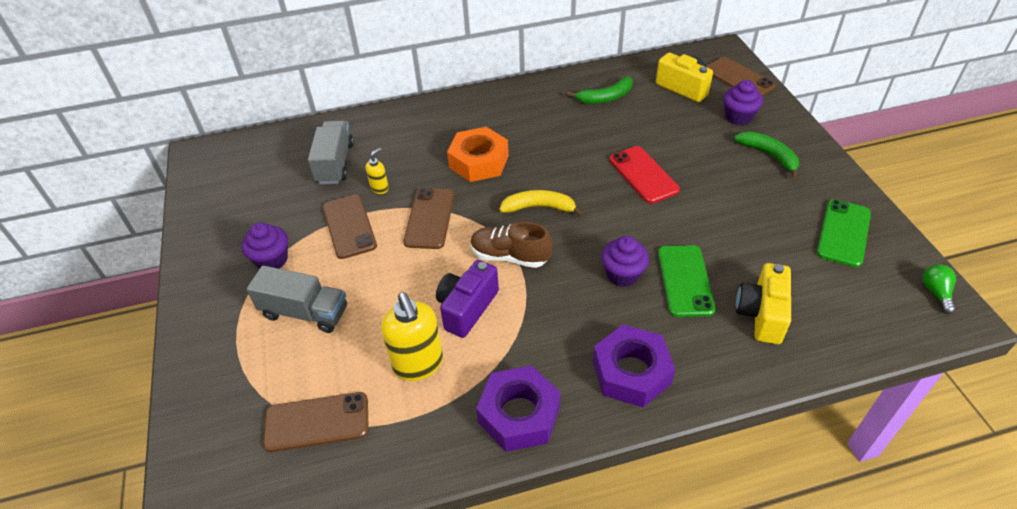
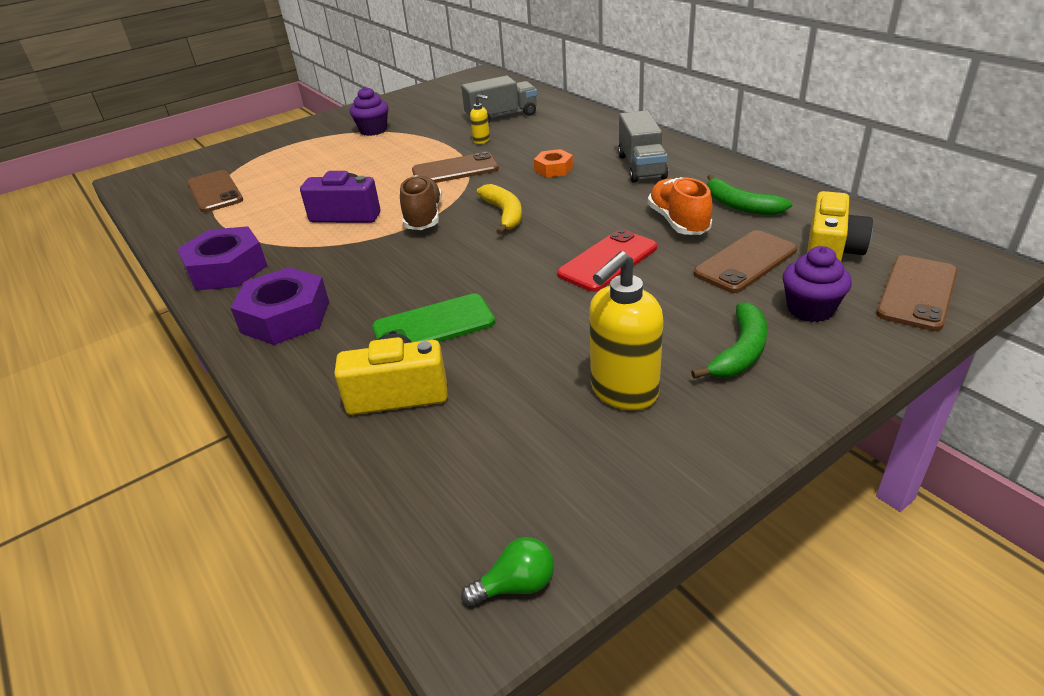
camera: 70 degrees right, 10 degrees down
(305, 312) = (322, 157): grey truck -> grey truck (641, 167)
(349, 226) = (425, 143): brown phone -> brown phone (745, 262)
(418, 364) = (277, 212): yellow soap dispenser -> yellow soap dispenser (623, 392)
(479, 161) = (553, 169): orange nut -> orange nut, size x0.56
(610, 129) = (678, 222): none -> orange shoe
(622, 274) = (425, 283): purple cupcake -> none
(843, 233) = (606, 453): green phone -> none

